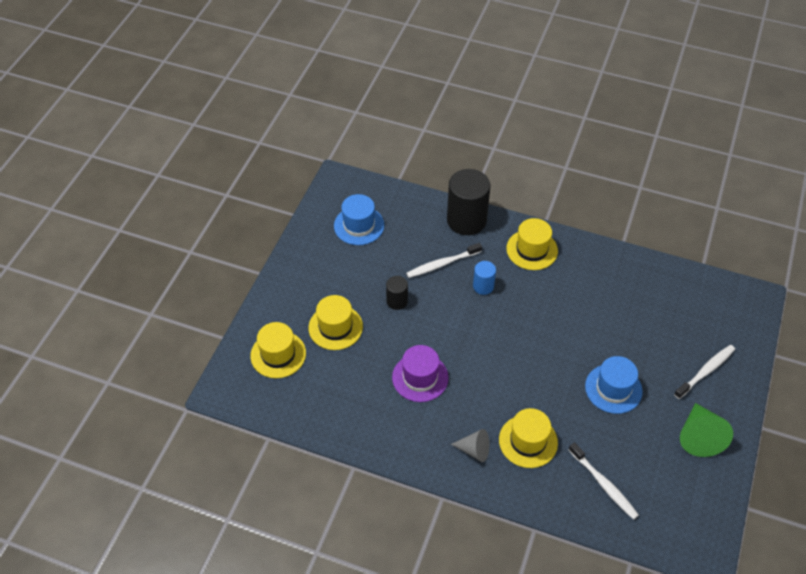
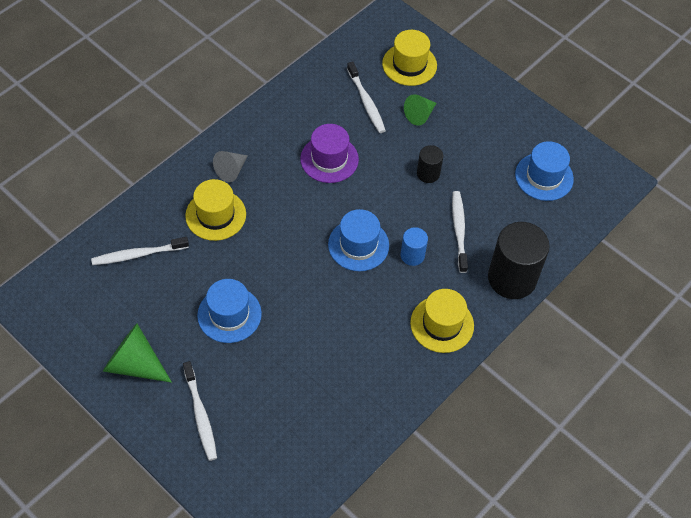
camera: 110 degrees right, 5 degrees up
(335, 327) = (420, 115): yellow hat -> green cone
(340, 372) = (366, 102): none -> white toothbrush
(495, 325) = (358, 245): none -> blue hat

